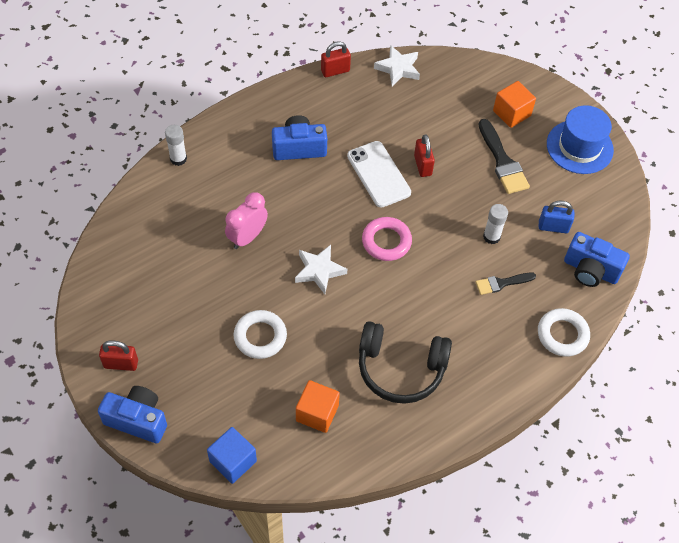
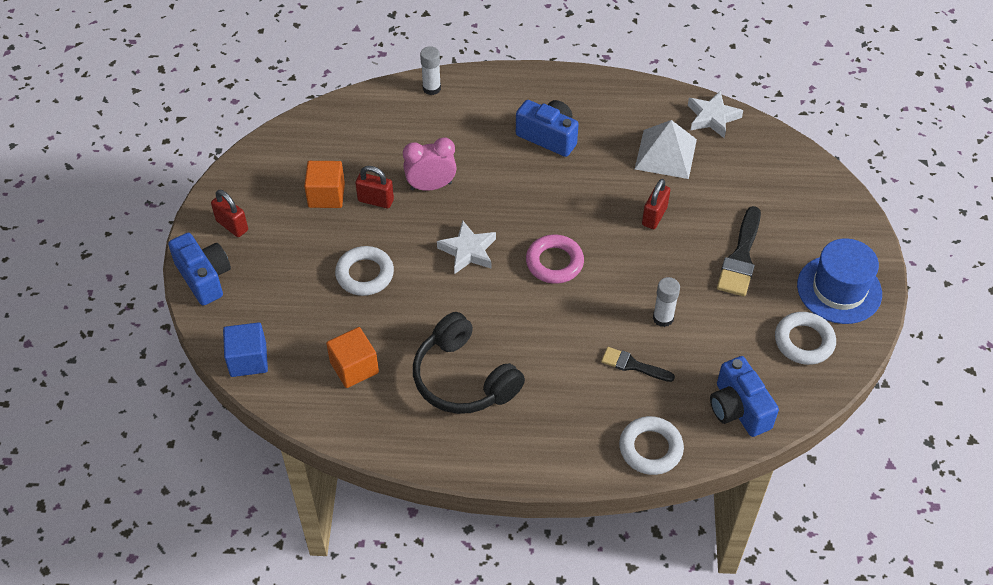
camera: 40 degrees right, 5 degrees down
(335, 71) = (647, 88): red padlock -> red padlock (375, 200)
(378, 174) = (603, 200): white phone -> none
(390, 114) = (665, 154): none -> white pyramid
(511, 113) = (794, 219): orange cube -> orange cube (326, 195)
(553, 227) = (737, 346): blue padlock -> none
(589, 197) = (804, 341): none -> white ring

